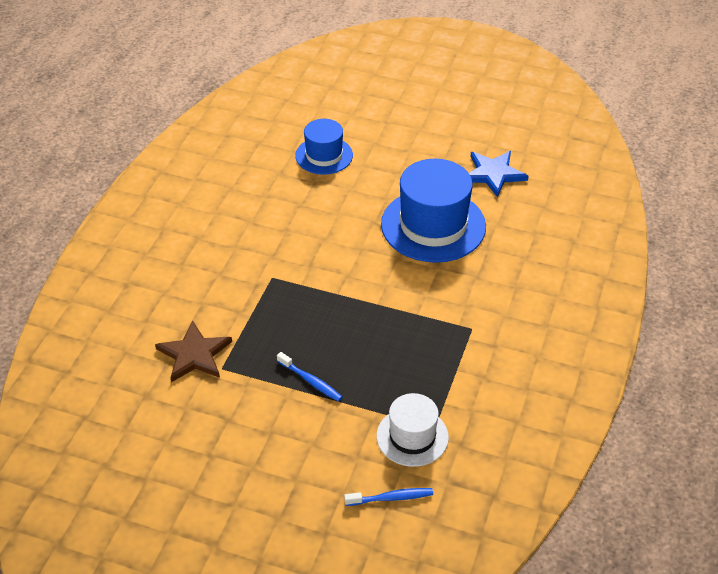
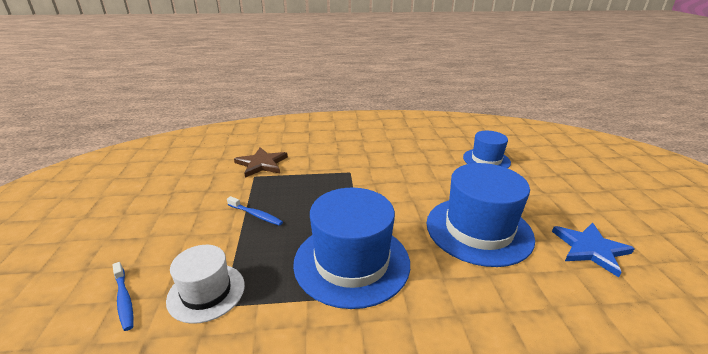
camera: 65 degrees right, 15 degrees down
(311, 381) = (256, 215): blue toothbrush -> blue toothbrush turned 75 degrees counterclockwise
(427, 327) = (352, 262): none -> blue hat

